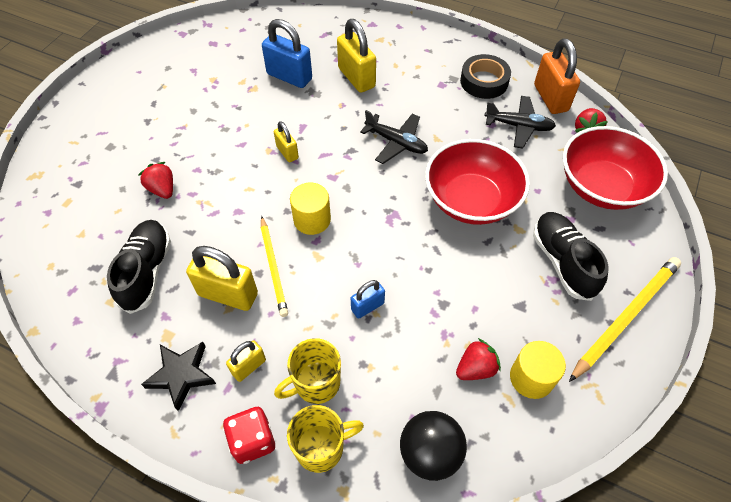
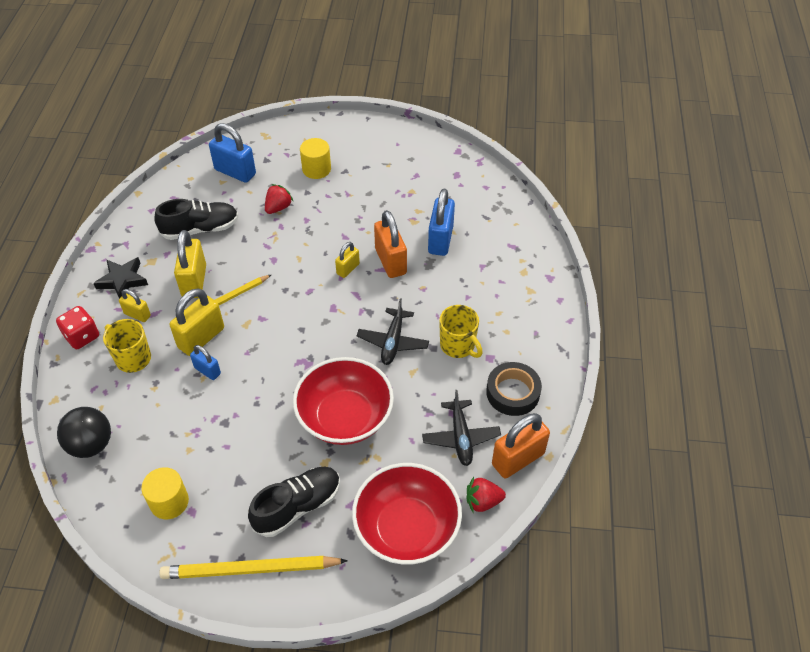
camera: 70 degrees right, 5 degrees down
(75, 217) = (235, 172): none -> blue padlock
(296, 118) = (390, 261): none -> orange padlock
(312, 219) = (281, 308): yellow cylinder -> yellow cylinder (316, 169)
(321, 447) = (84, 377): yellow mug -> yellow mug (458, 346)
(356, 78) = (464, 288): yellow padlock -> yellow padlock (201, 338)
(475, 368) = (169, 459): red strawberry -> none
(625, 317) = (250, 570): yellow pencil -> yellow pencil turned 150 degrees clockwise

